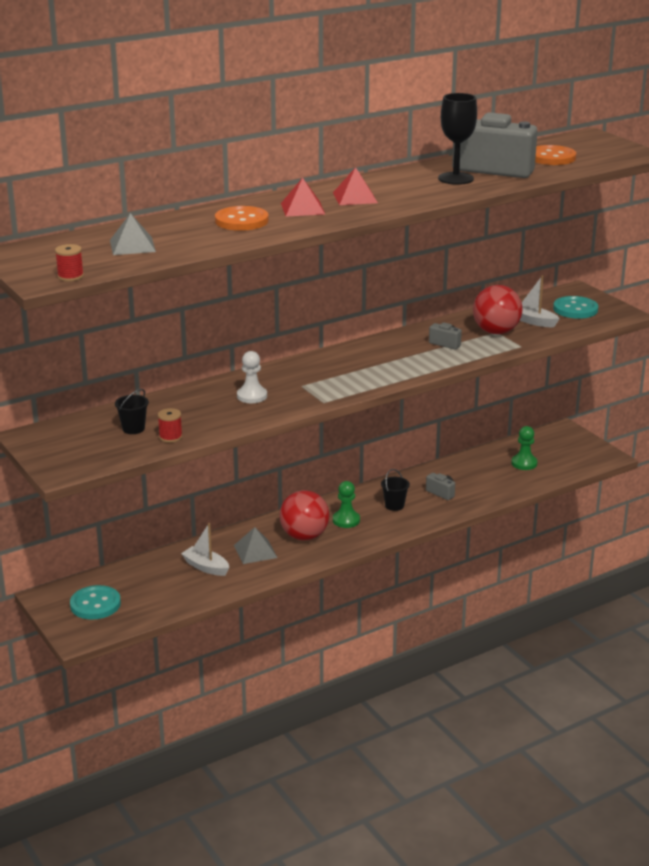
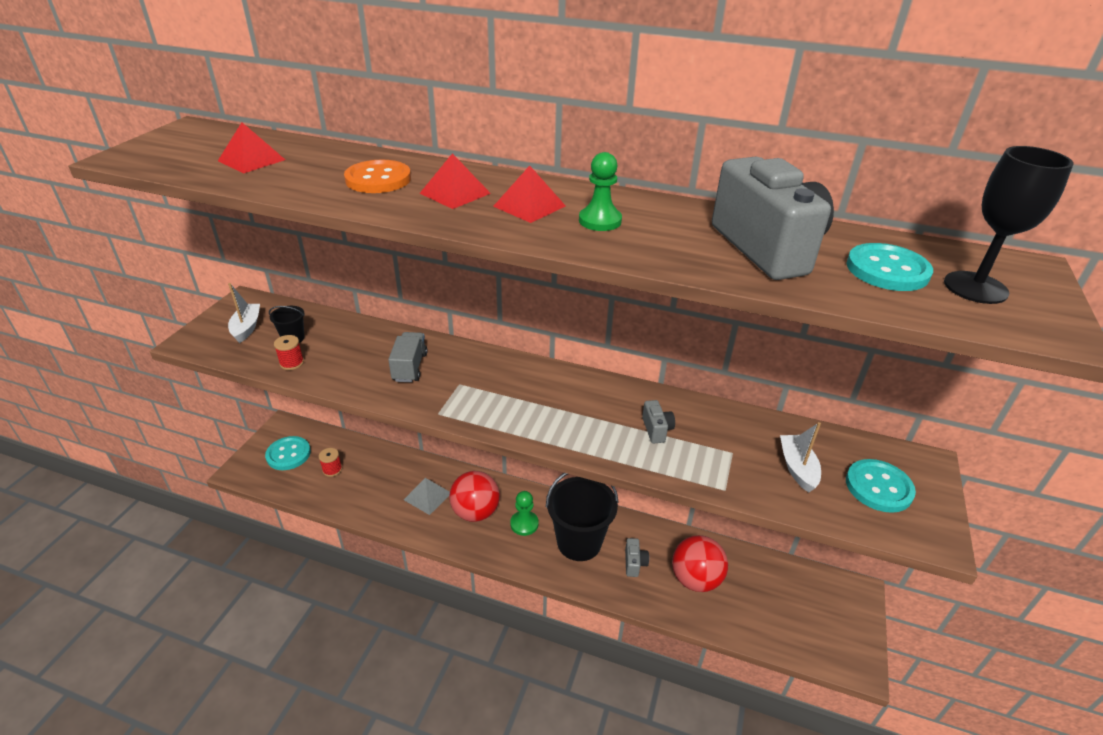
camera: 50 degrees right, 10 degrees up
(70, 276) = (141, 163): red spool -> red spool (332, 469)
(132, 245) = (252, 160): grey pyramid -> red pyramid
(206, 567) = (382, 482): white boat -> white boat (247, 328)
(252, 396) = (410, 367): white pawn -> grey truck
(394, 505) = (579, 542): black bucket -> black bucket, size x2.20
(455, 178) = (688, 237): black goblet -> black goblet (975, 287)
(496, 332) = (732, 452): red ball -> red ball (695, 579)
(524, 463) = (756, 597): green pawn -> green pawn (600, 221)
(551, 157) = (887, 270): orange button -> turquoise button

